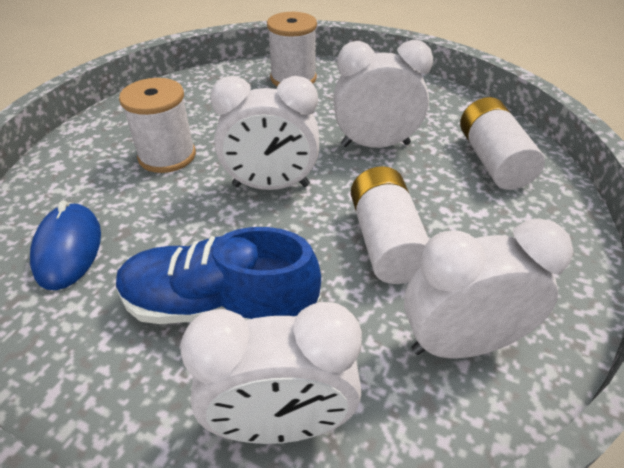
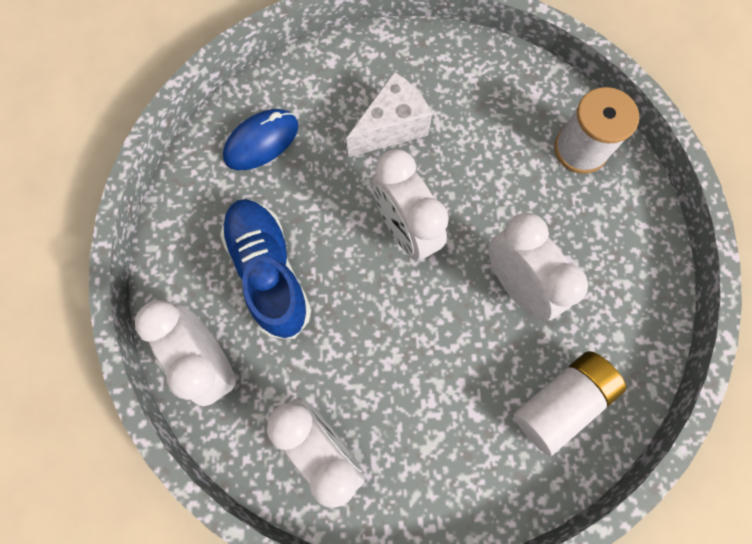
camera: 60 degrees right, 30 degrees up
(167, 156) = (391, 127): white spool -> white cheese
(386, 241) = (393, 352): white battery -> none

